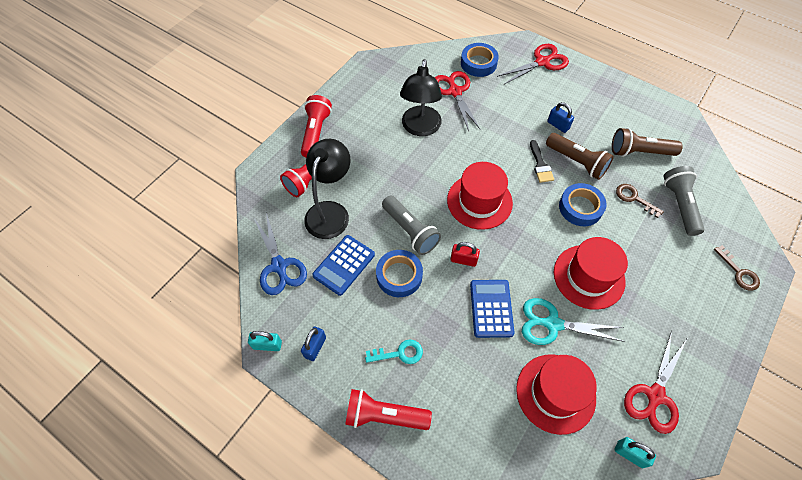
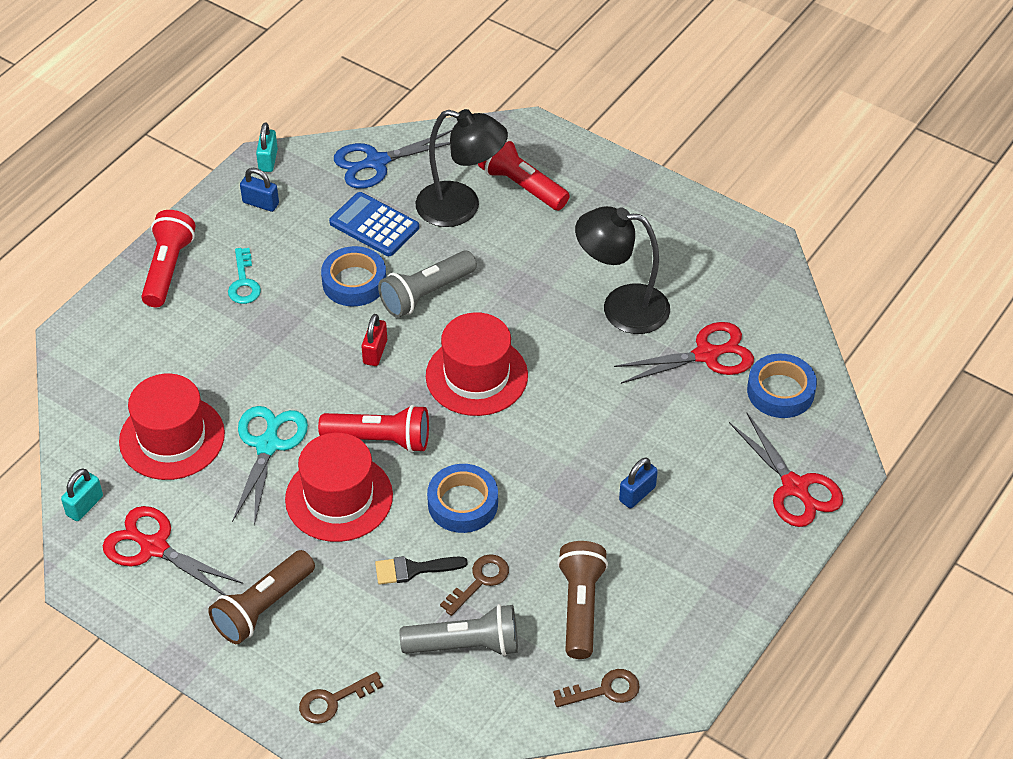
camera: 90 degrees right, 10 degrees down
(316, 132) = (606, 184): red flashlight -> red flashlight (380, 439)
(491, 308) = (297, 379): blue calculator -> none
(540, 165) = (549, 460): black brush -> black brush (413, 569)
(577, 162) = (556, 511): brown flashlight -> brown flashlight (263, 607)
(688, 143) = (604, 690): none -> brown key

